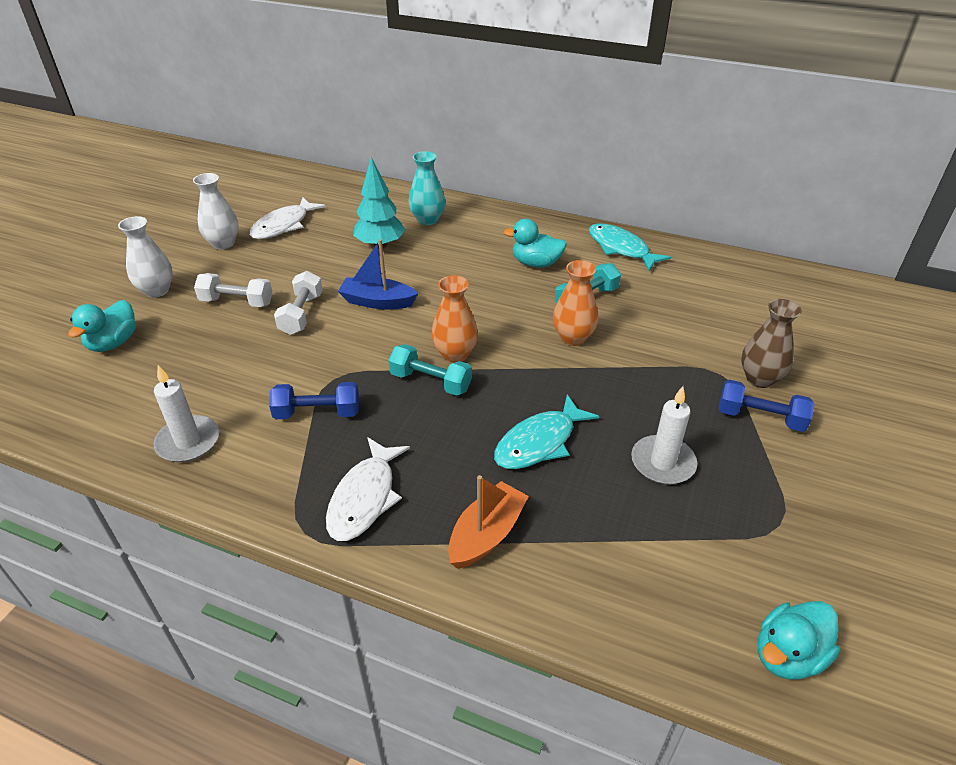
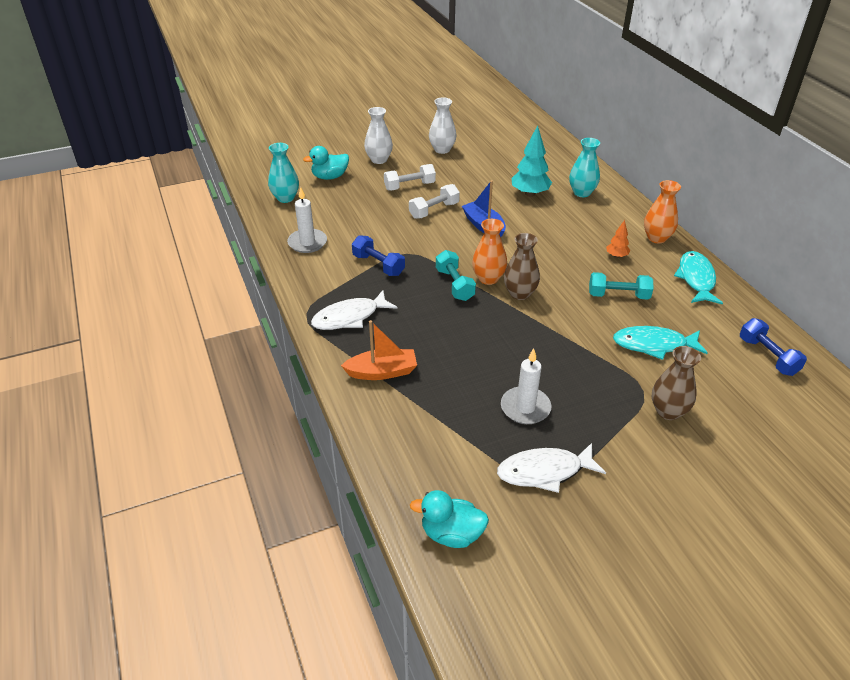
camera: 45 degrees right, 0 degrees up
(80, 403) = (285, 198): none -> turquoise vase
(237, 302) = (409, 186): white dumbbell -> white dumbbell turned 75 degrees counterclockwise
(284, 225) = (488, 154): white fish -> white fish (544, 471)
(504, 351) = (520, 293): none -> brown vase
(536, 263) = (616, 256): turquoise duck -> orange tree
(539, 442) = (470, 351): turquoise fish -> turquoise fish (654, 345)
(573, 338) = (574, 311): orange vase -> orange vase (656, 238)
(760, 417) = (630, 430): blue dumbbell -> blue dumbbell (767, 356)

